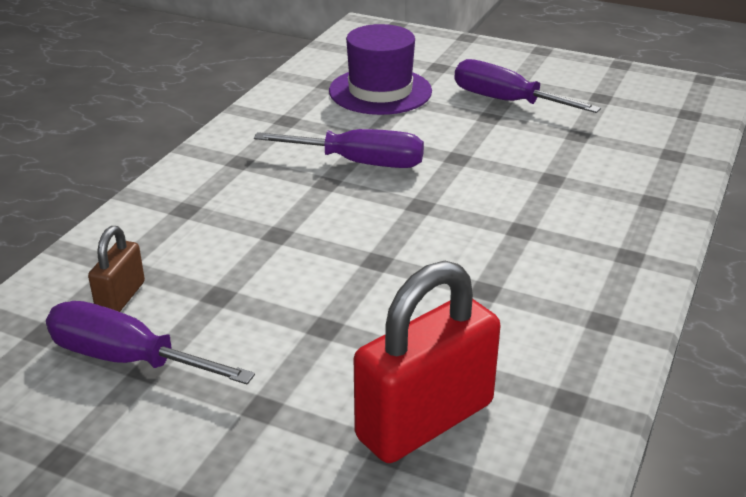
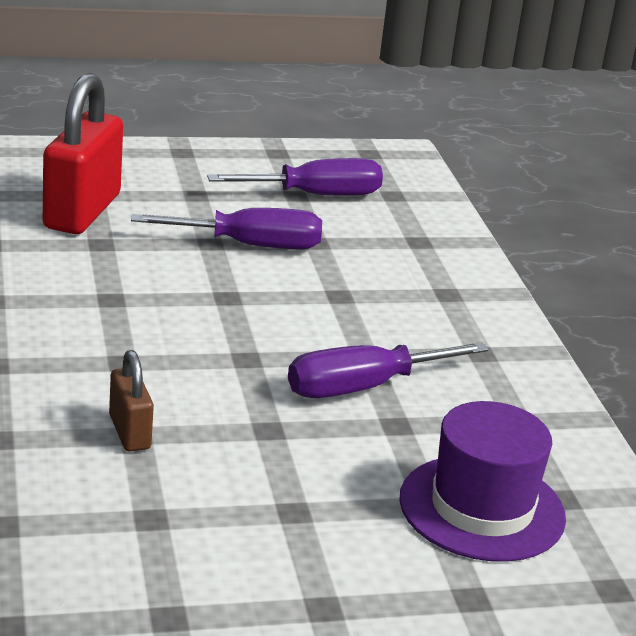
camera: 140 degrees right, 5 degrees down
(121, 297) = (381, 223): brown padlock -> brown padlock (129, 432)
(506, 101) = (300, 551): purple screwdriver -> purple screwdriver (250, 245)

